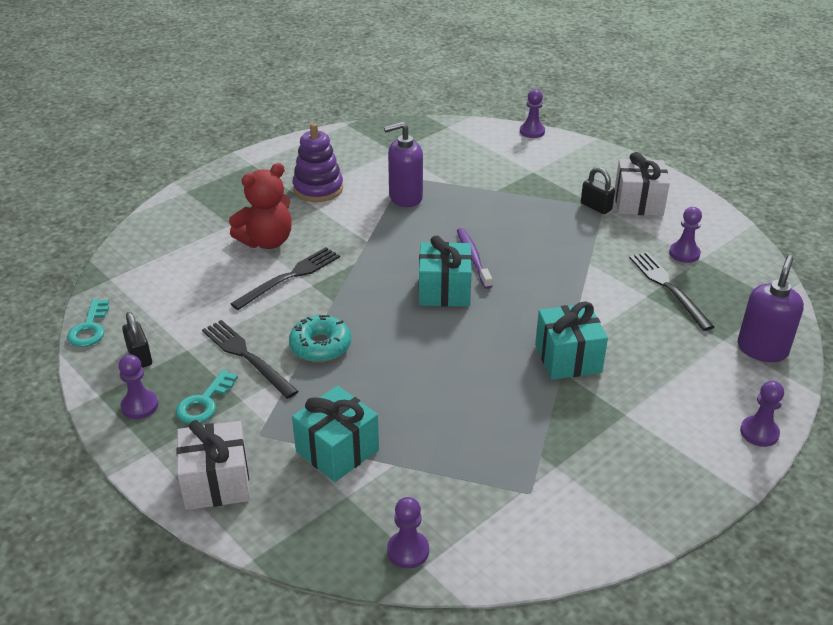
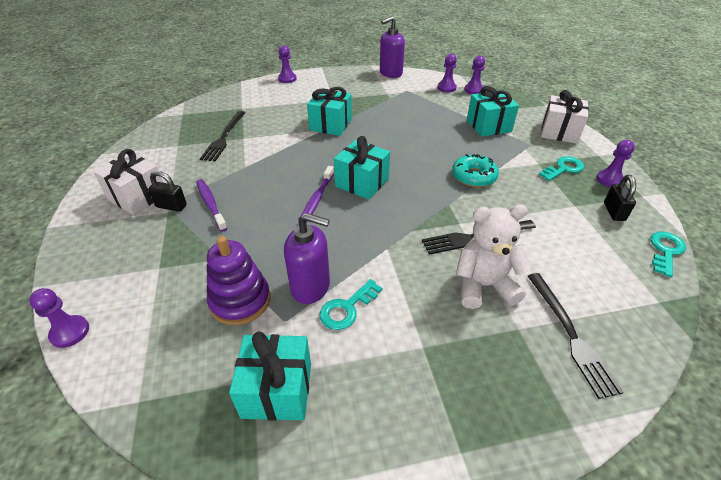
camera: 150 degrees left, 5 degrees up
(247, 356) = (529, 186): black fork -> black fork (570, 335)
(267, 241) = (483, 286): red teddy bear -> white teddy bear
(318, 189) = (393, 345): purple stacking toy -> purple stacking toy (240, 301)
(366, 195) = (347, 308): none -> turquoise key
(375, 151) = (277, 390): none -> turquoise gift
(564, 220) = (211, 204): none -> purple toothbrush
(596, 207) = (171, 206): black padlock -> black padlock turned 60 degrees counterclockwise
(684, 253) = (179, 151): purple pawn -> purple pawn (446, 88)
(762, 349) = (232, 99): purple soap dispenser -> purple soap dispenser (390, 73)

